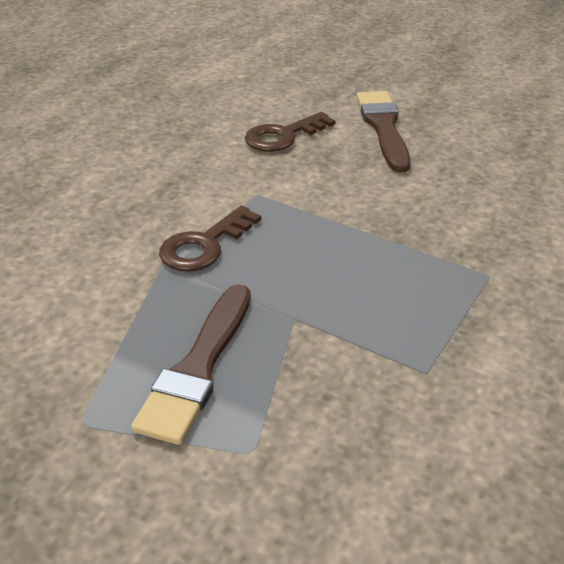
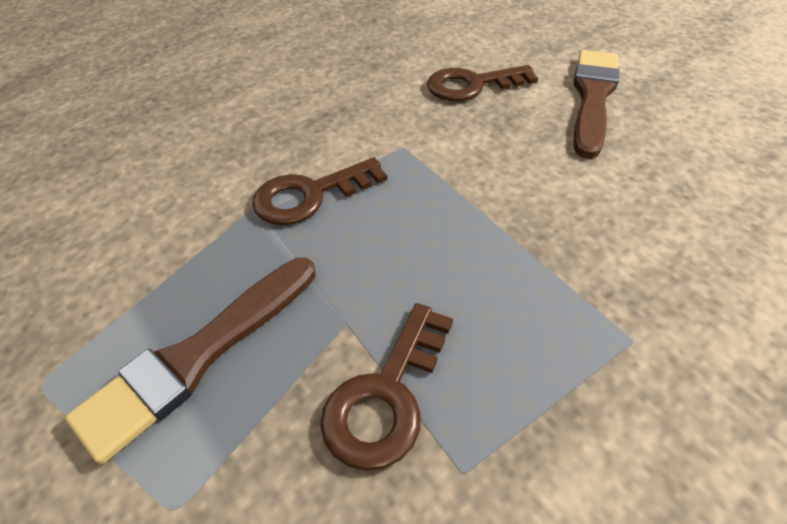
camera: 25 degrees right, 10 degrees up
(352, 349) = (386, 395): none -> brown key

